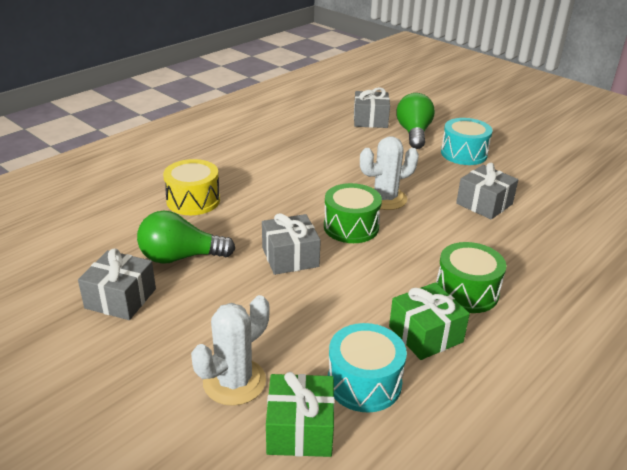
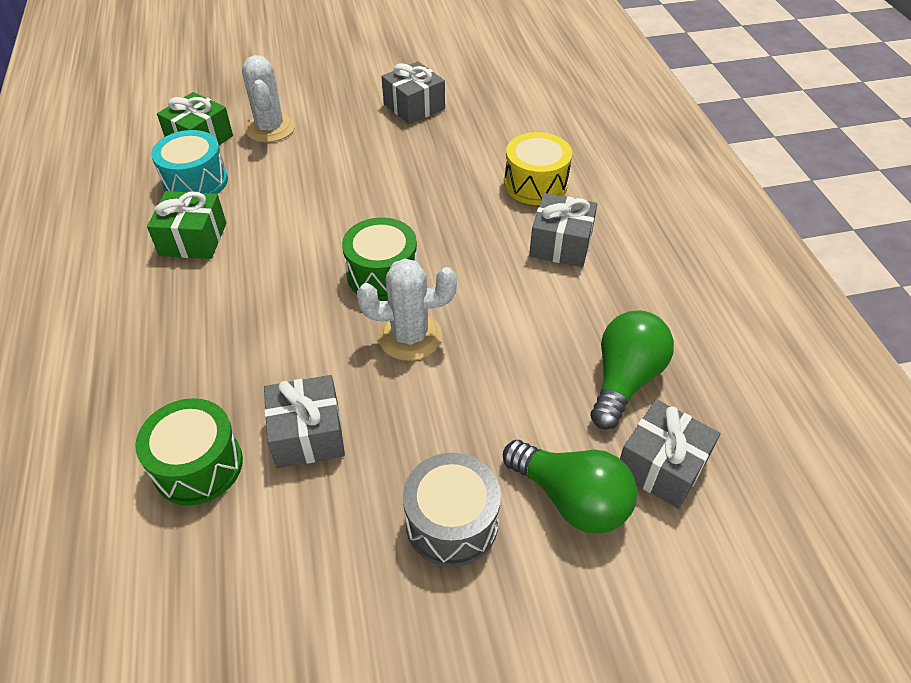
camera: 125 degrees right, 15 degrees up
(180, 257) = (440, 148): green light bulb -> green light bulb (624, 380)
(290, 257) = (376, 209): grey gift -> grey gift (561, 244)
(385, 199) = (410, 336): white cactus -> white cactus turned 75 degrees clockwise
(464, 154) = (452, 522): turquoise drum -> grey drum
(466, 292) = (201, 299): green drum -> green drum (198, 465)

